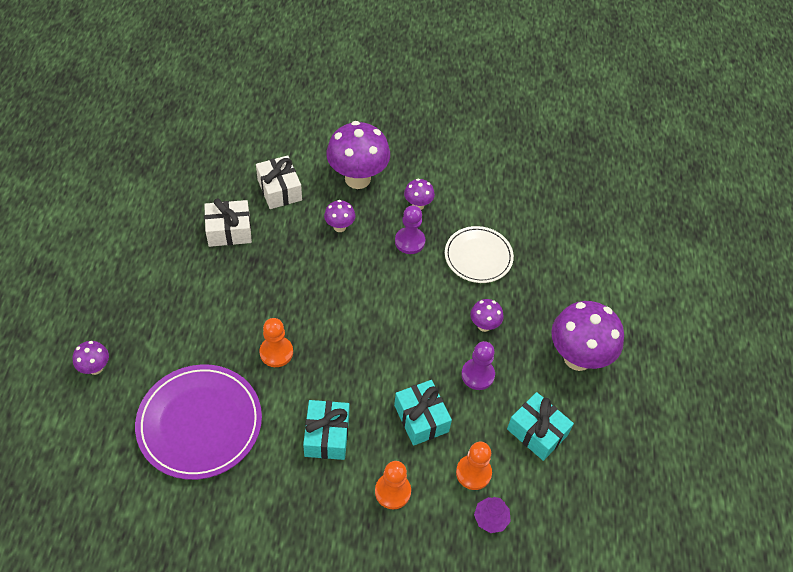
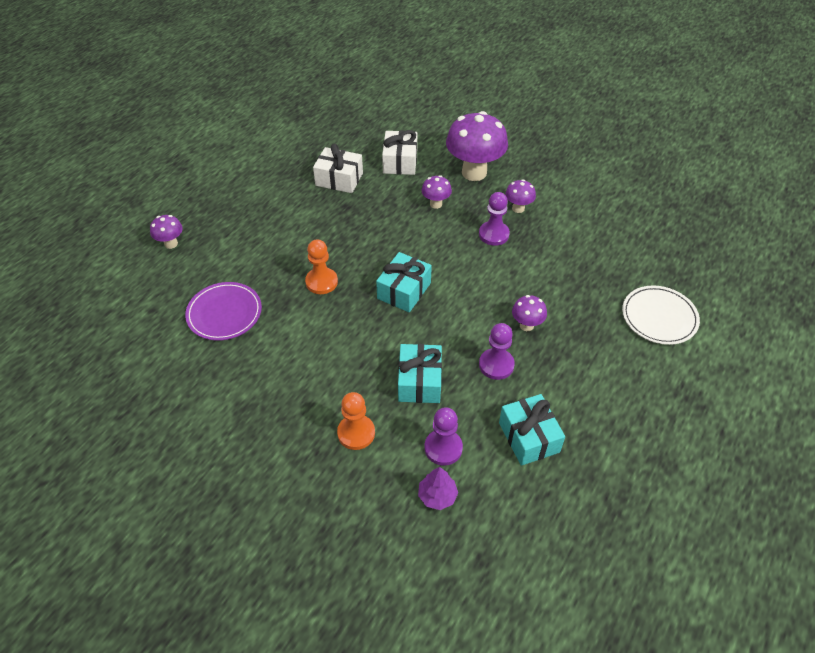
camera: 30 degrees right, 5 degrees down
(200, 423) = (224, 313): purple plate -> purple plate, size x0.64
(327, 435) = (325, 363): turquoise gift -> turquoise gift (404, 291)
(473, 473) = (443, 448): orange pawn -> purple pawn
(478, 256) = (553, 266): white plate -> white plate (659, 317)
(577, 357) = (609, 386): purple mushroom -> none

